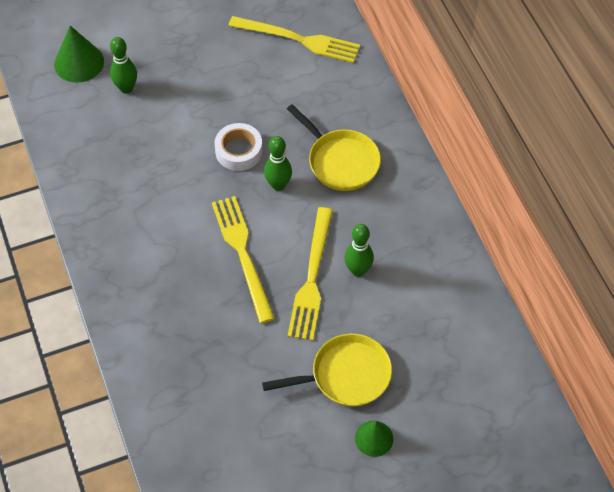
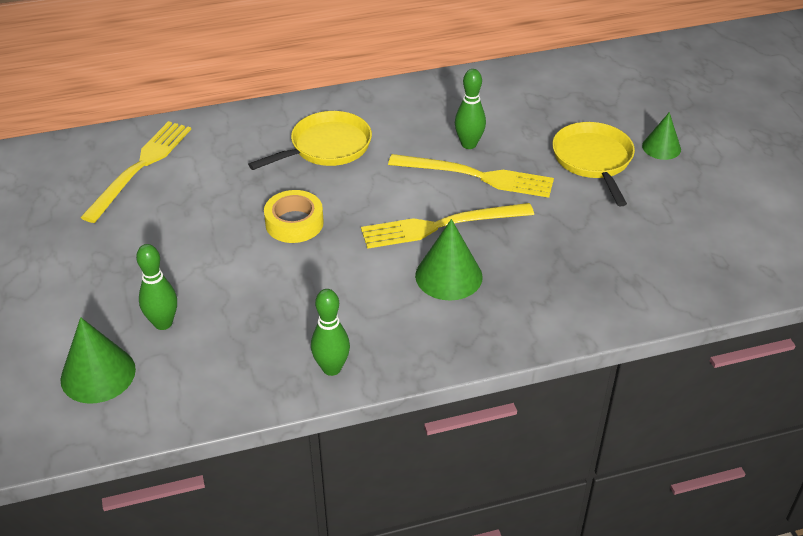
camera: 85 degrees left, 15 degrees down
(182, 262) = (448, 276): none -> green cone
(239, 151) = (294, 223): white tape -> yellow tape
(278, 185) = (350, 194): green bowling pin -> green bowling pin (331, 368)

